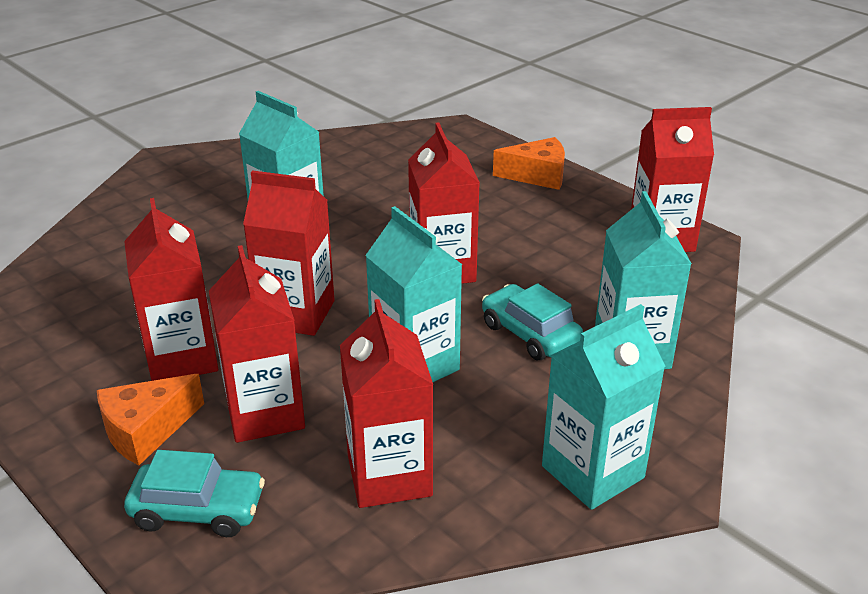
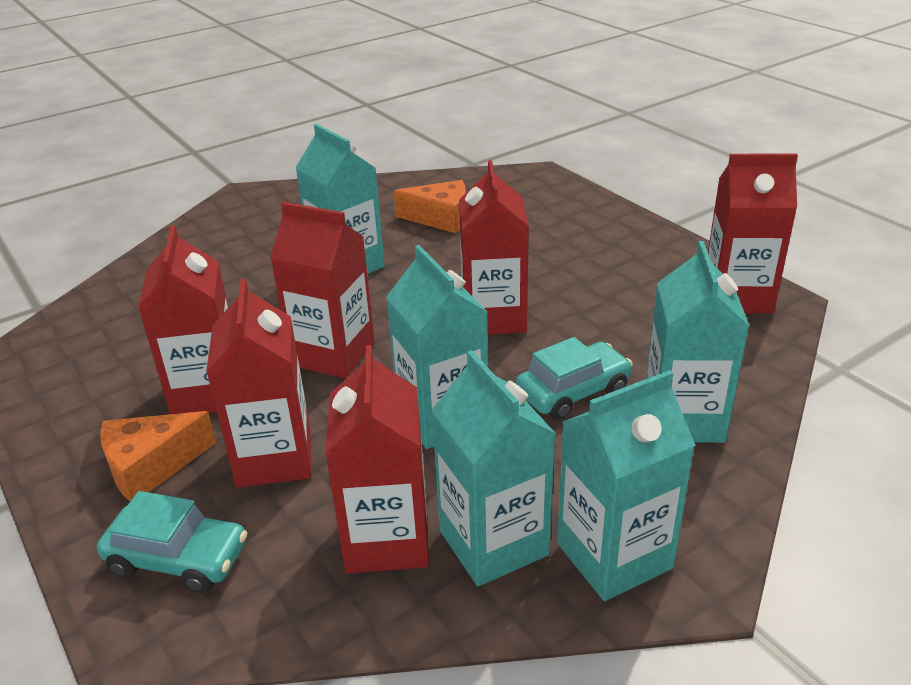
camera: 10 degrees right, 0 degrees up
(486, 470) = (493, 543): none -> turquoise carton
(530, 333) = (573, 392): turquoise car -> turquoise car turned 90 degrees clockwise
(537, 175) = (613, 225): orange cheese -> orange cheese (440, 218)

